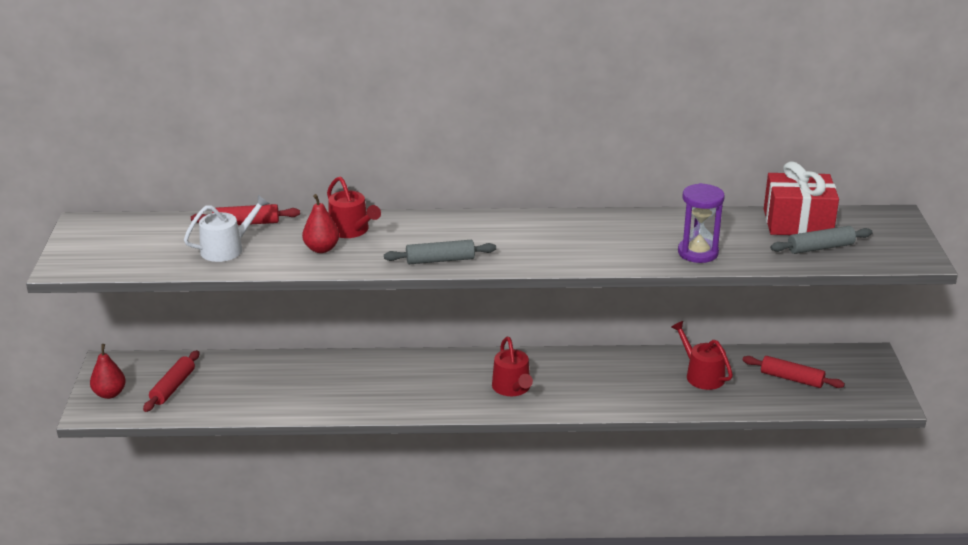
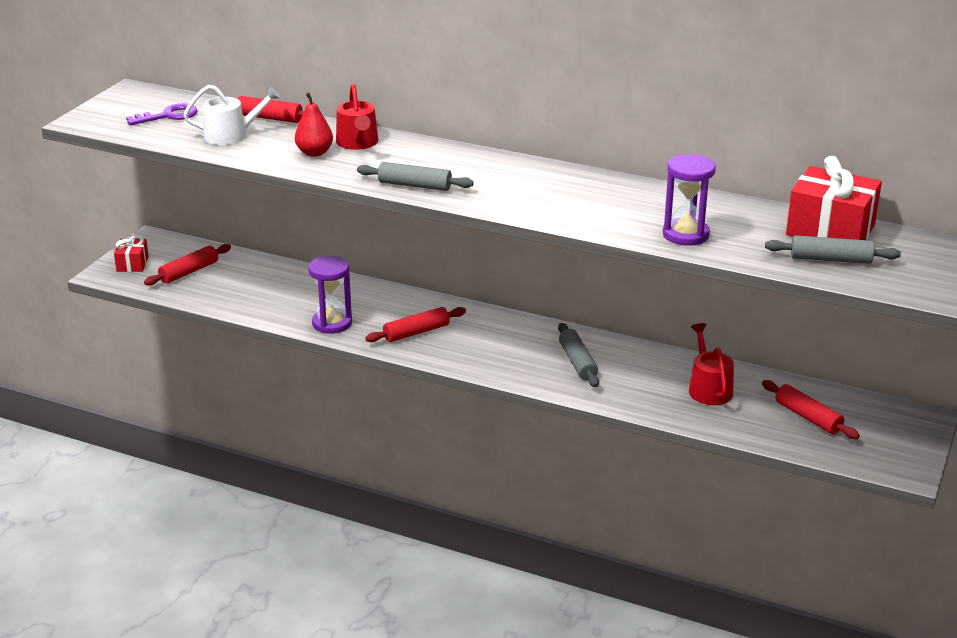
camera: 25 degrees right, 0 degrees up
(110, 394) = (132, 264): red pear -> red gift
(146, 242) = (169, 116): none -> purple key
(348, 402) = (332, 323): none -> purple hourglass
(430, 390) = (416, 332): none -> red rolling pin
(512, 388) = (499, 350): red watering can -> none
(584, 381) = (577, 362): none -> grey rolling pin

